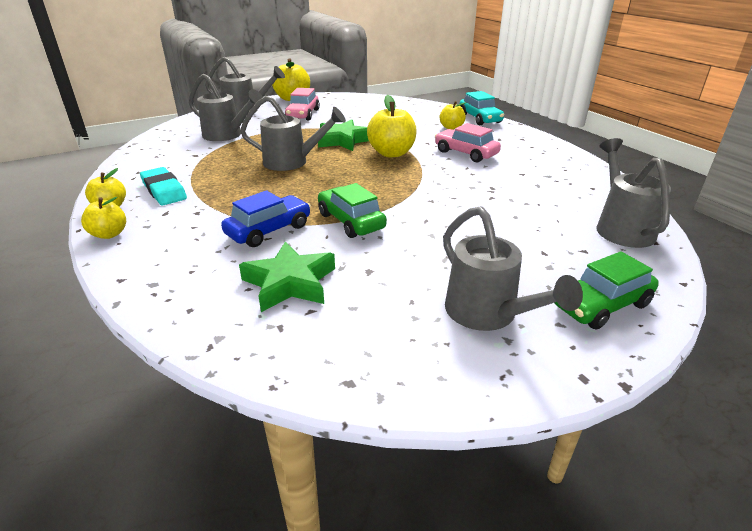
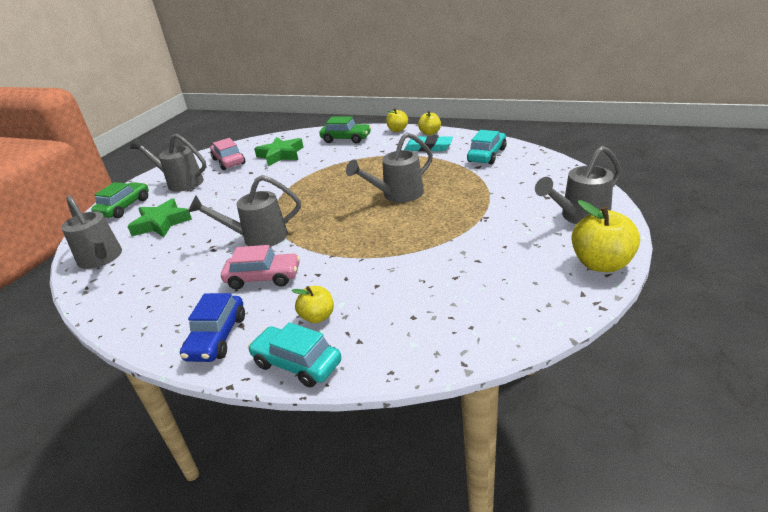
camera: 145 degrees right, 0 degrees up
(163, 159) = (487, 155): none -> turquoise car
(227, 135) = (506, 187): grey watering can -> grey watering can (258, 237)
(269, 230) = (327, 162): blue car -> blue car (217, 337)
(303, 114) = (515, 244): pink car -> pink car (229, 161)
(343, 140) = (401, 233): green star -> green star (161, 223)
(351, 221) = (289, 184): green car -> green car (346, 139)
(391, 153) = (334, 242): yellow apple -> none

